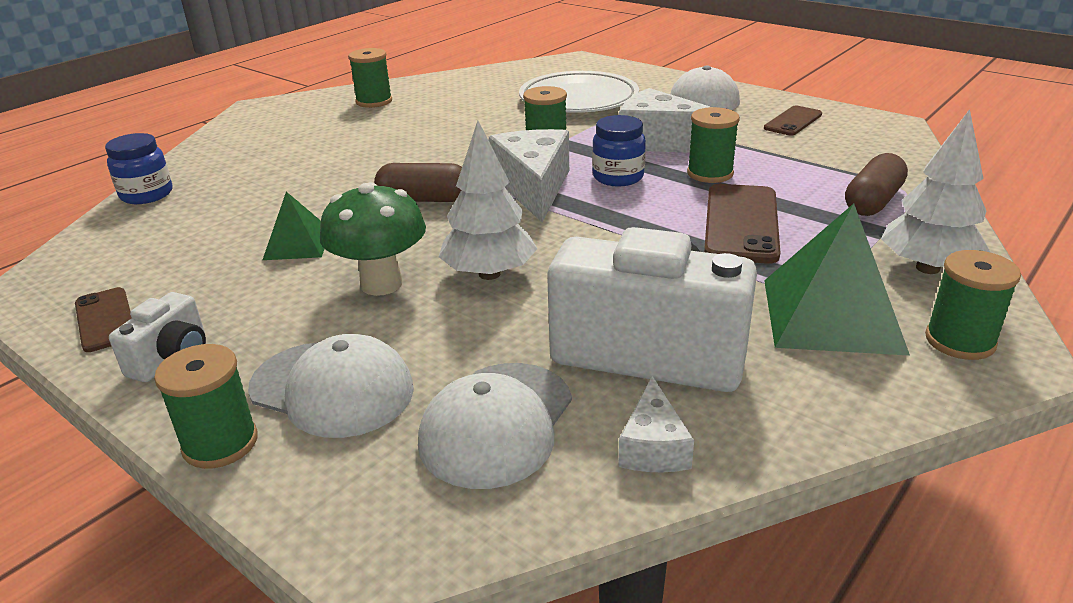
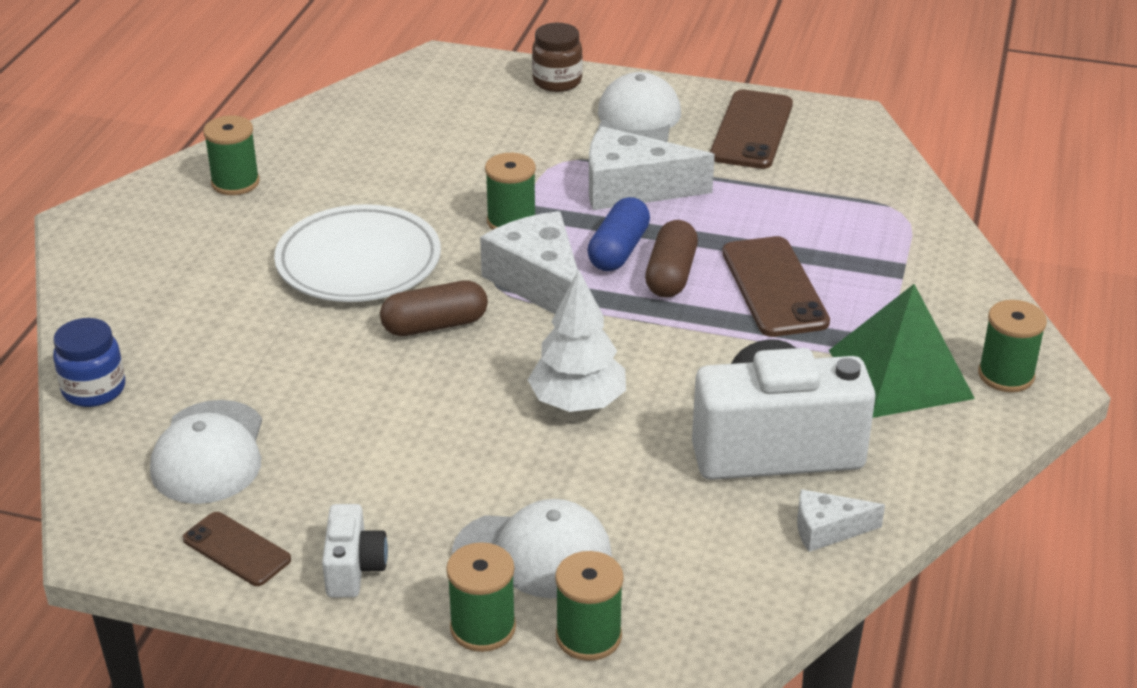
camera: 25 degrees left, 5 degrees up
(297, 244) = (349, 414): green pyramid -> none
(381, 284) = (482, 440): green mushroom -> none
(496, 424) = (697, 546): white cap -> white cap (209, 453)
(578, 99) = (493, 135): white plate -> white plate (358, 262)
(618, 177) = (618, 250): blue jar -> blue capsule
(653, 78) = (557, 81): none -> brown jar
(653, 446) = (827, 530): white cheese -> white cheese turned 105 degrees clockwise
(710, 173) = (708, 226): green spool -> green spool (588, 636)
(793, 121) = (752, 130): brown phone -> brown phone, size x1.66
(873, 202) = (879, 233): brown capsule -> brown capsule (671, 275)
(927, 268) = (955, 304): white tree -> none

